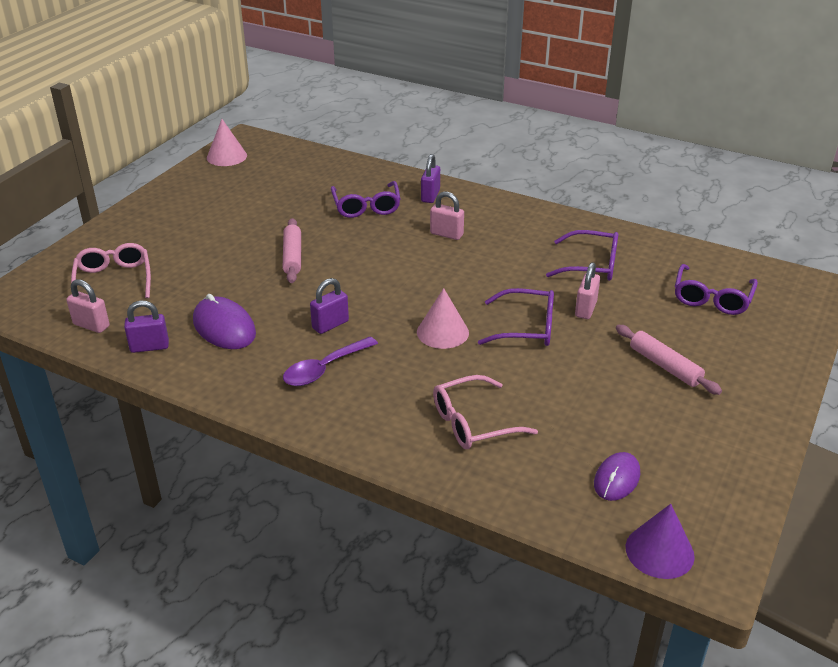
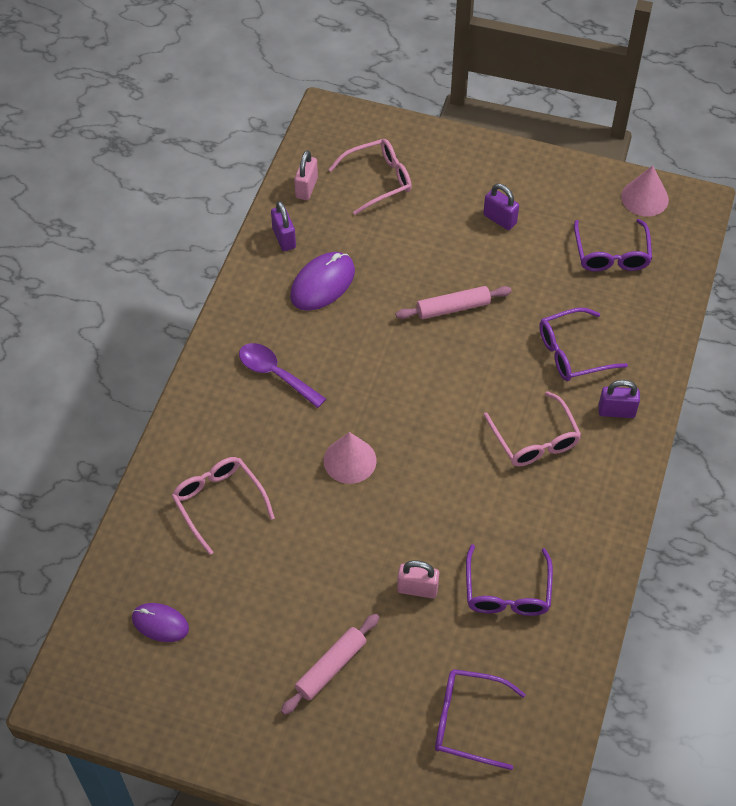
camera: 80 degrees right, 20 degrees up
(330, 325) = (343, 365): purple padlock -> purple padlock (500, 219)
(446, 234) = (534, 439): pink padlock -> pink glasses
(526, 328) = (372, 534): purple glasses -> purple glasses (611, 254)
(659, 551) = (78, 657): purple cone -> none

